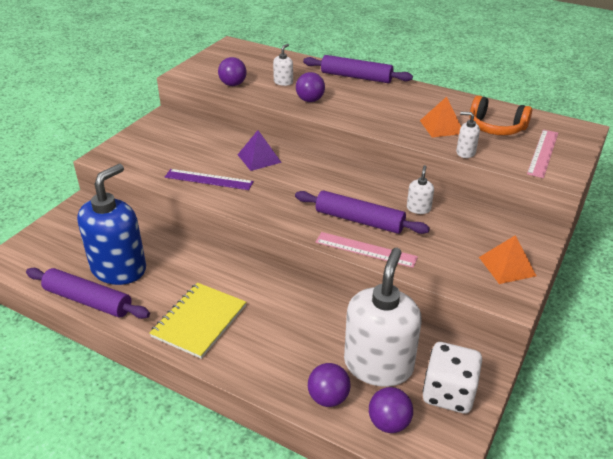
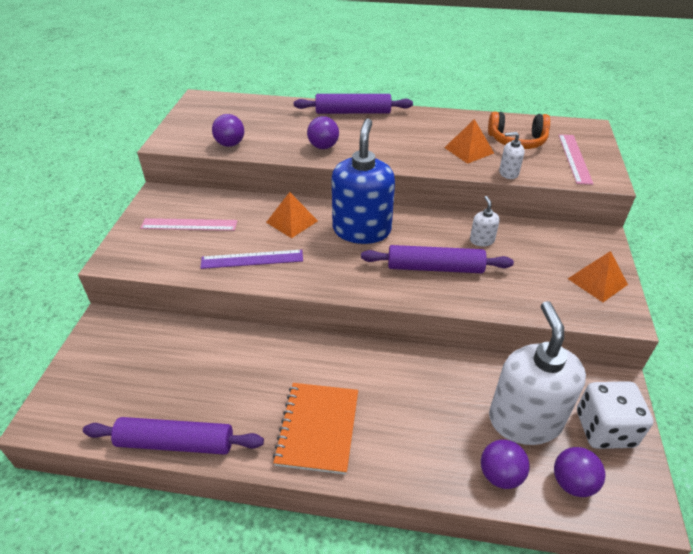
camera: 20 degrees left, 5 degrees up
(119, 269) = (191, 391): blue soap dispenser -> blue soap dispenser (362, 230)
(199, 321) = (317, 428): yellow notebook -> orange notebook
(259, 158) = (292, 221): purple pyramid -> orange pyramid
(283, 82) = (282, 131): white soap dispenser -> none
(365, 249) = (461, 299): pink ruler -> pink ruler (189, 224)

